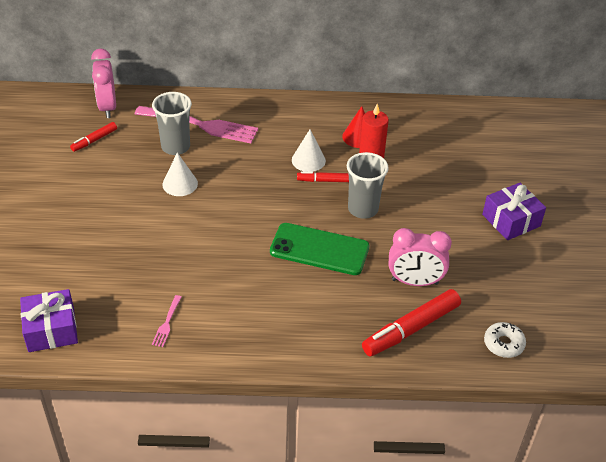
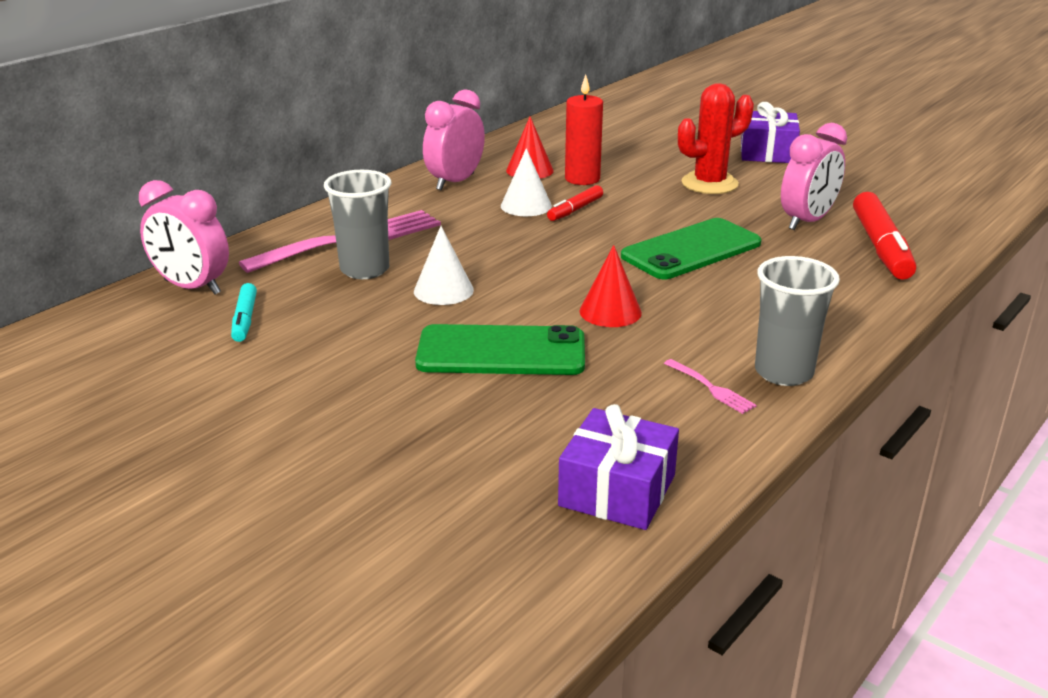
camera: 50 degrees left, 15 degrees down
(94, 140) = (245, 319): red marker -> turquoise marker
(138, 234) = (501, 352): none -> green phone
(213, 252) = (610, 311): none -> red cone
(310, 119) = (455, 182): none -> pink clock
(363, 209) = (654, 207): grey cup -> grey cup (783, 372)
(425, 216) = (709, 184): none -> red cactus
(503, 344) = (947, 214): white donut -> none

